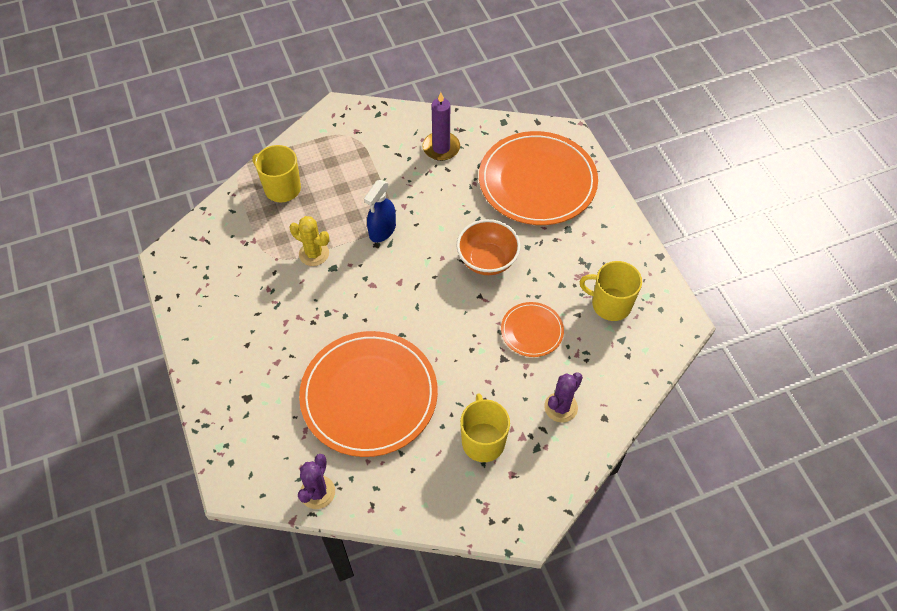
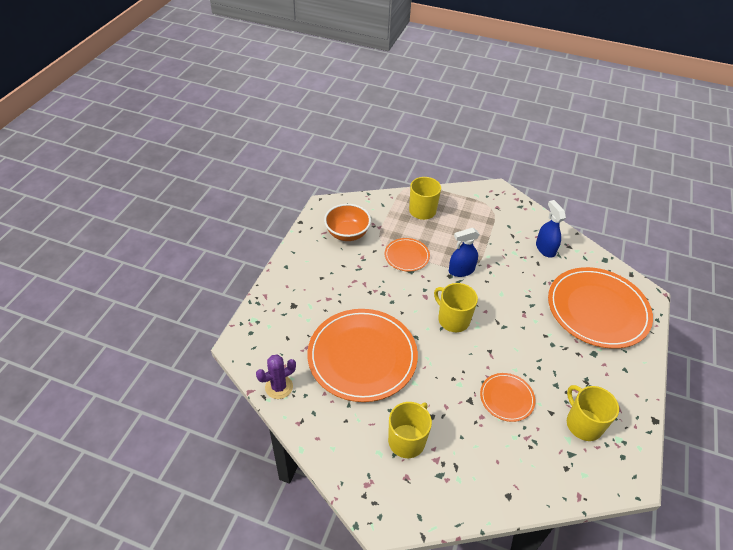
camera: 40 degrees right, 10 degrees down
(314, 254) = (407, 256): yellow cactus -> orange plate
(420, 289) = (453, 319): none -> yellow mug
(441, 148) = (545, 249): purple candle -> blue spray bottle
(487, 260) = (515, 333): orange bowl -> orange bowl (347, 234)
(561, 407) = (482, 462): purple cactus -> none

